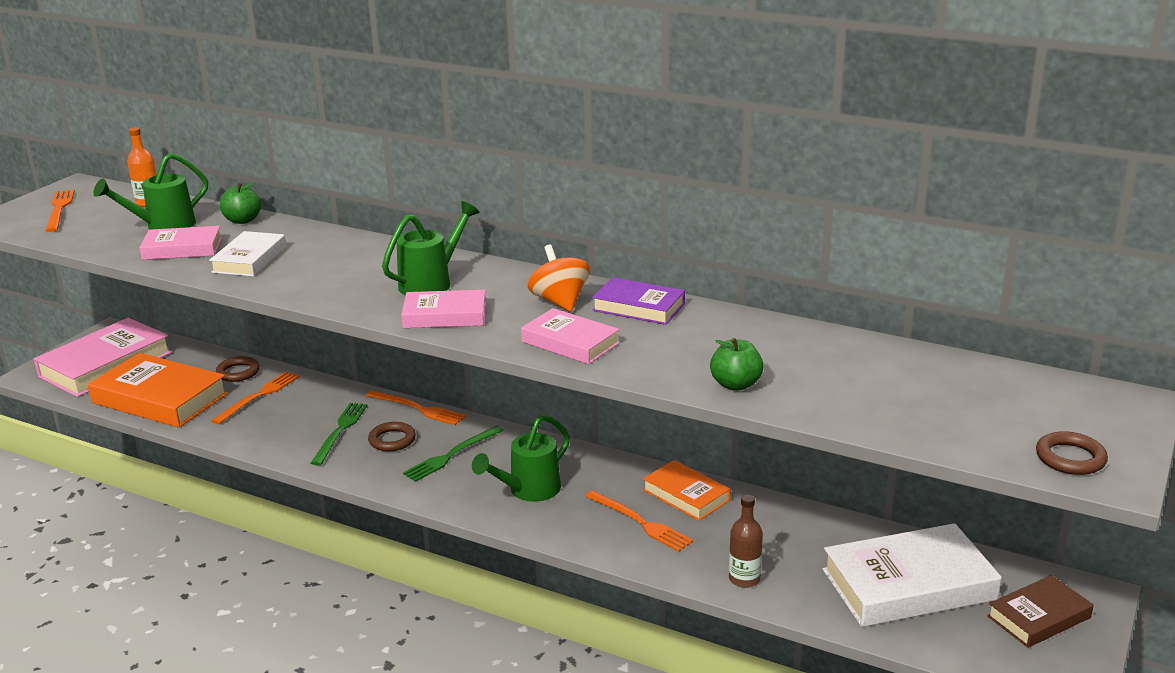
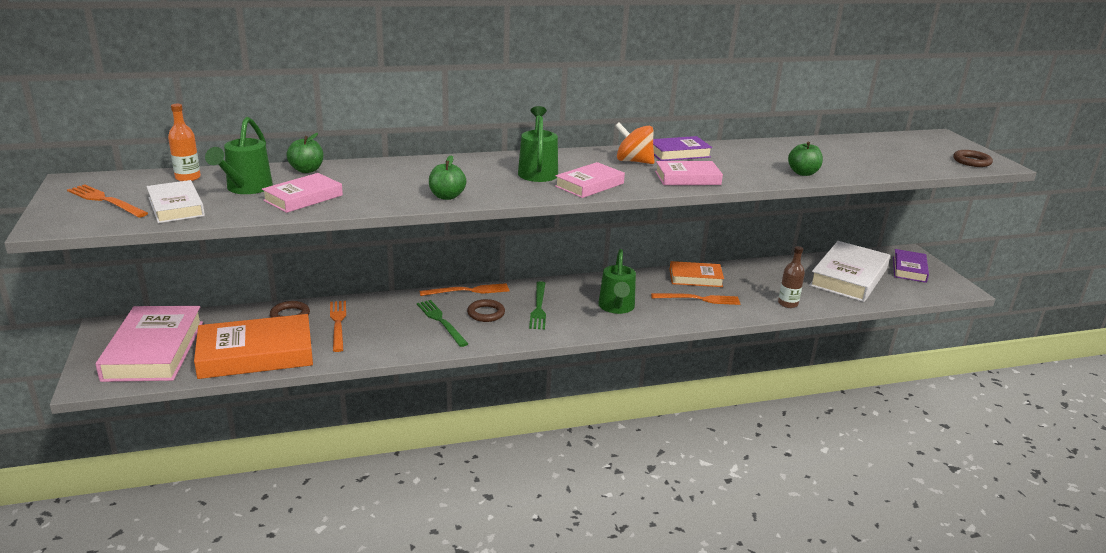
camera: 45 degrees left, 0 degrees up
(249, 259) = (377, 190): white book -> white book (176, 207)
(289, 285) = (447, 196): none -> green apple
(1039, 617) = (909, 269): brown book -> purple book

